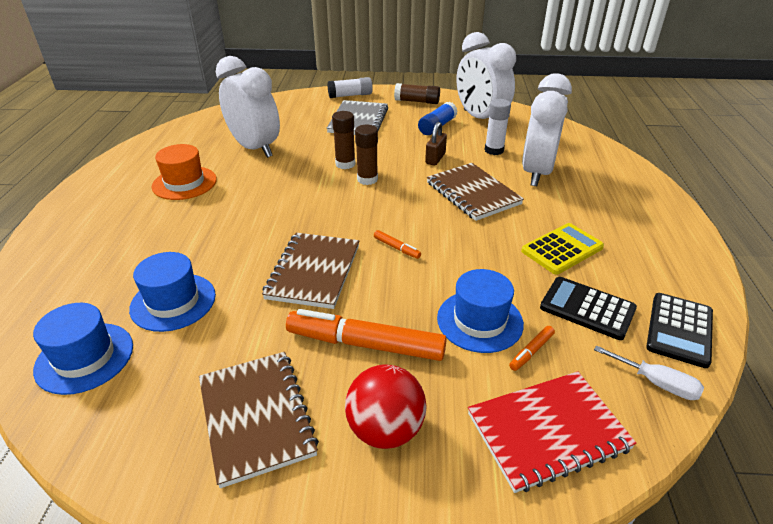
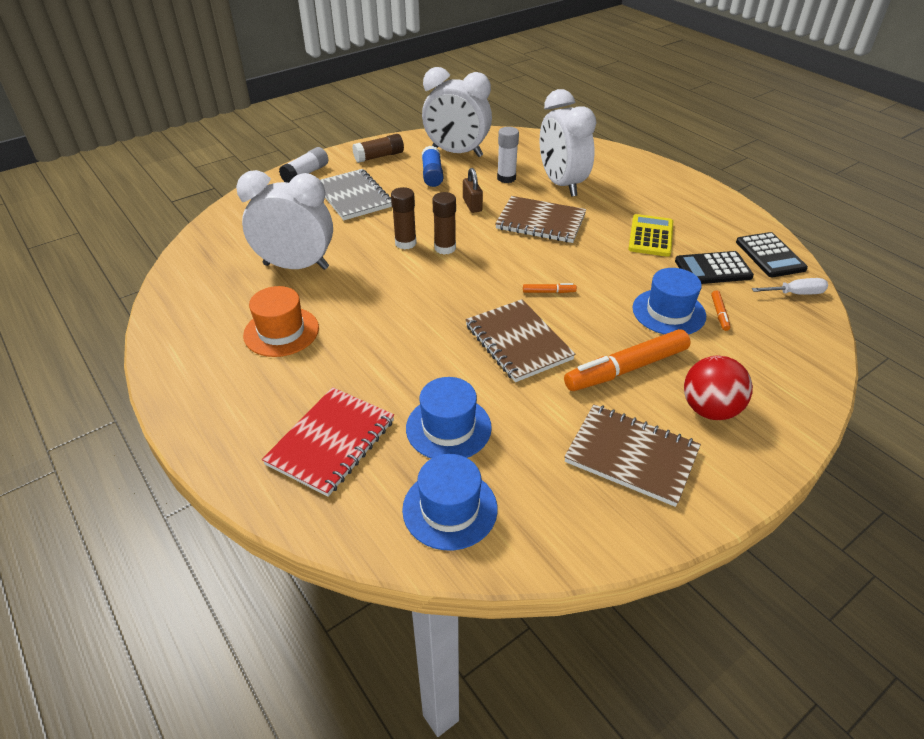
camera: 40 degrees left, 5 degrees up
(547, 431) = (783, 353): red notebook -> red notebook (331, 442)

